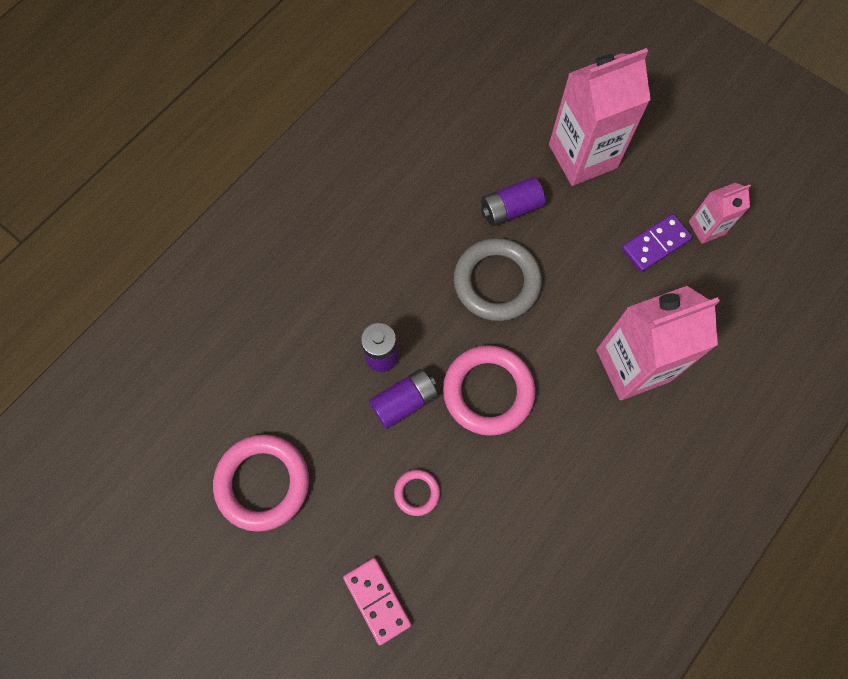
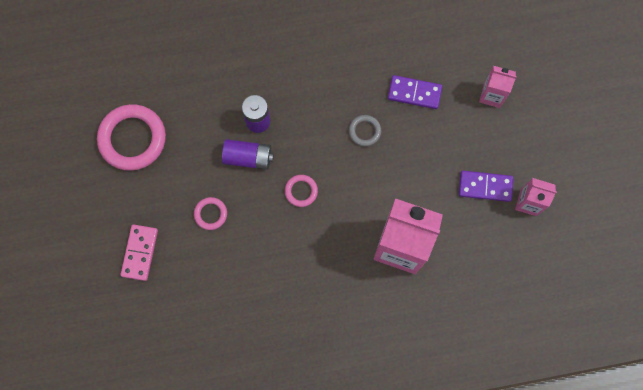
camera: 40 degrees right, 5 degrees up
(488, 391) = (301, 191): pink ring -> pink ring, size x0.48
(496, 282) = (364, 131): grey ring -> grey ring, size x0.48
(510, 209) = (414, 93): purple battery -> purple domino
(582, 156) = (492, 95): pink carton -> pink carton, size x0.51

